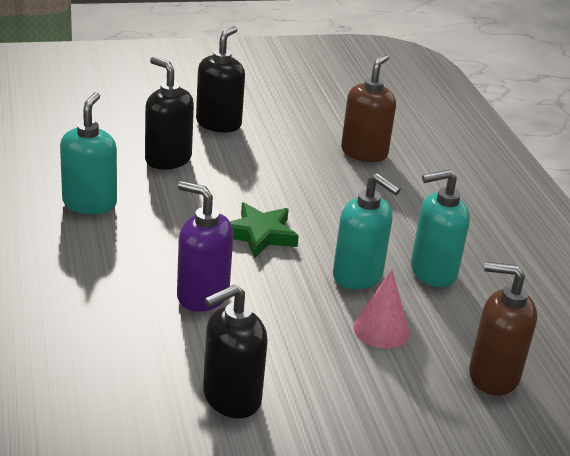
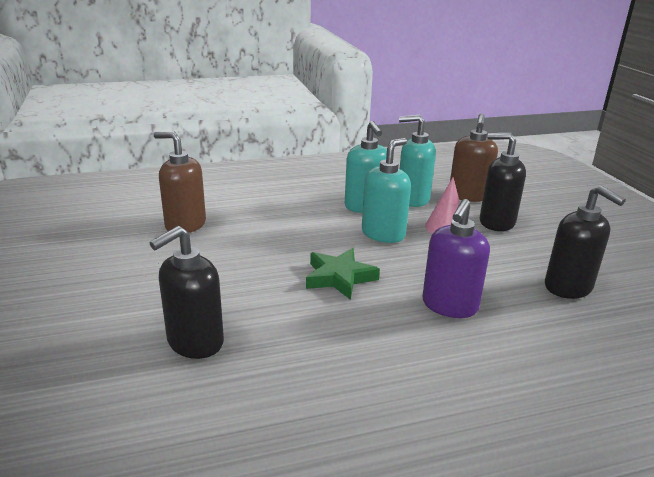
camera: 90 degrees left, 5 degrees down
(90, 203) = (308, 399): turquoise soap dispenser -> turquoise soap dispenser (412, 199)
(218, 123) = (108, 308): black soap dispenser -> black soap dispenser (496, 222)

